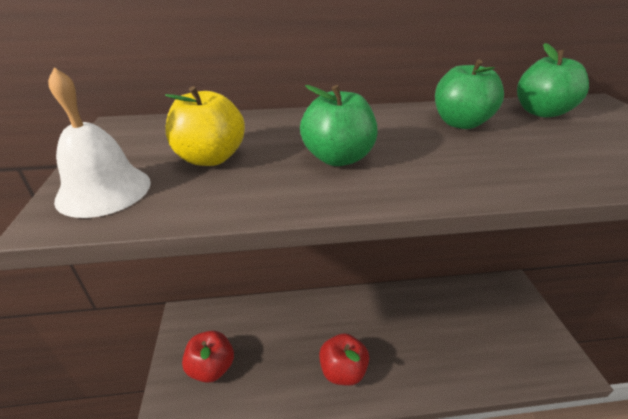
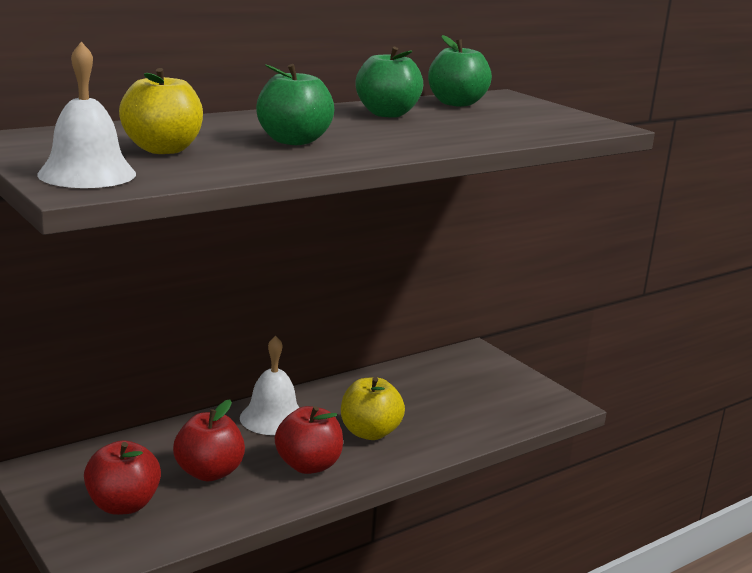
camera: 30 degrees left, 15 degrees down
(276, 354) = (209, 472): none -> red apple
(341, 312) = (273, 418): none -> white bell
(400, 350) = (370, 432): none -> yellow apple

